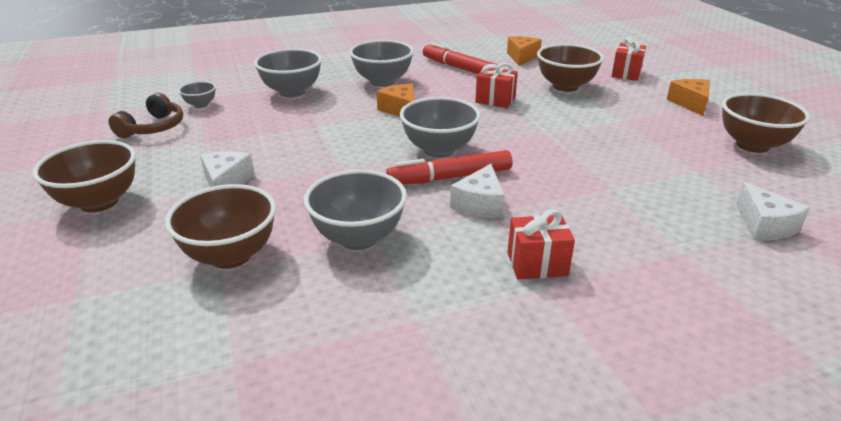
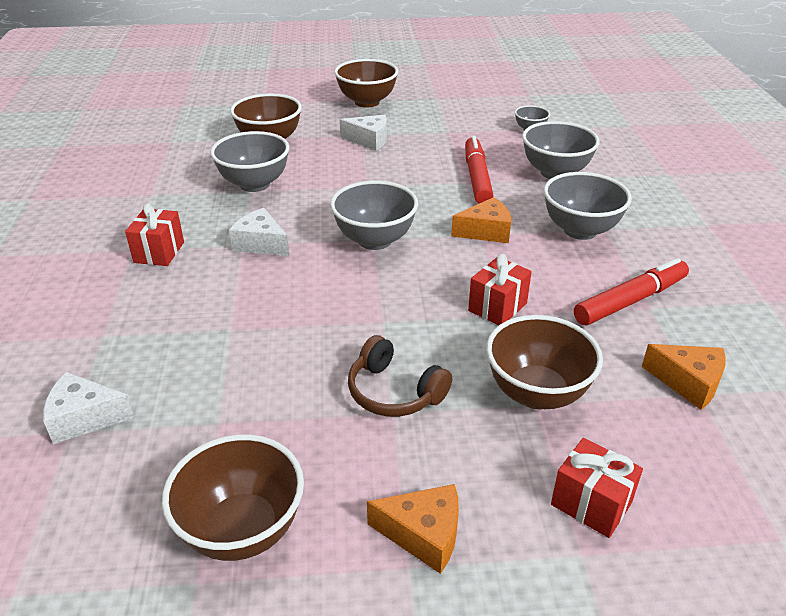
camera: 105 degrees right, 5 degrees up
(153, 128) = (484, 112): brown headphones -> brown headphones (394, 392)
(450, 177) = (316, 237): red marker -> red marker (477, 177)

